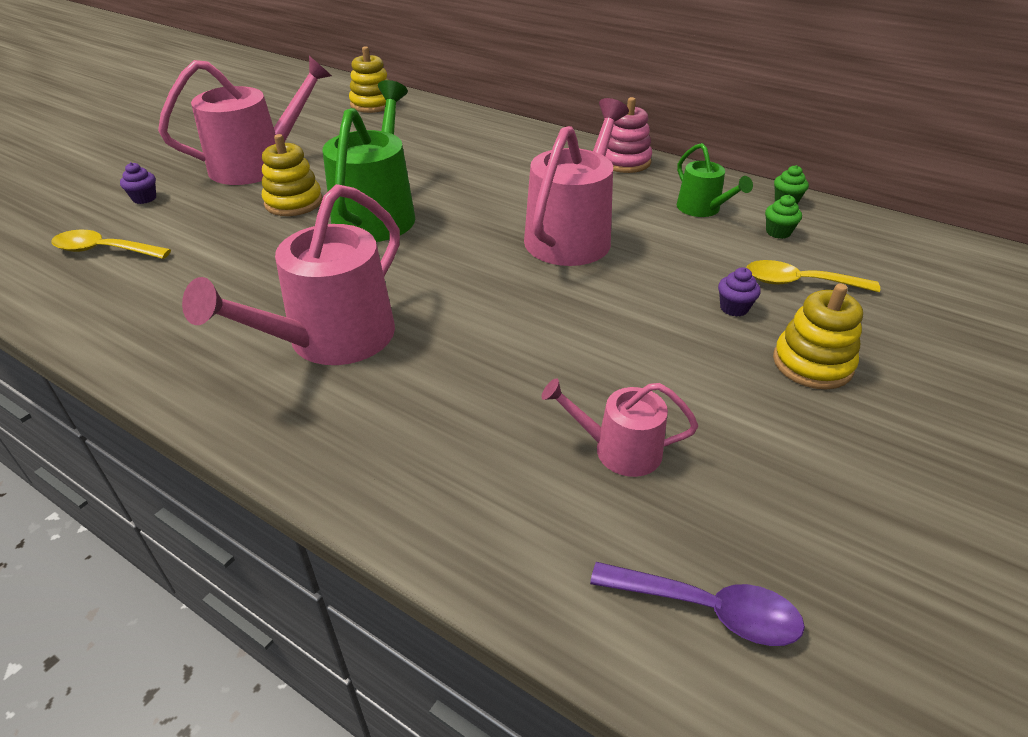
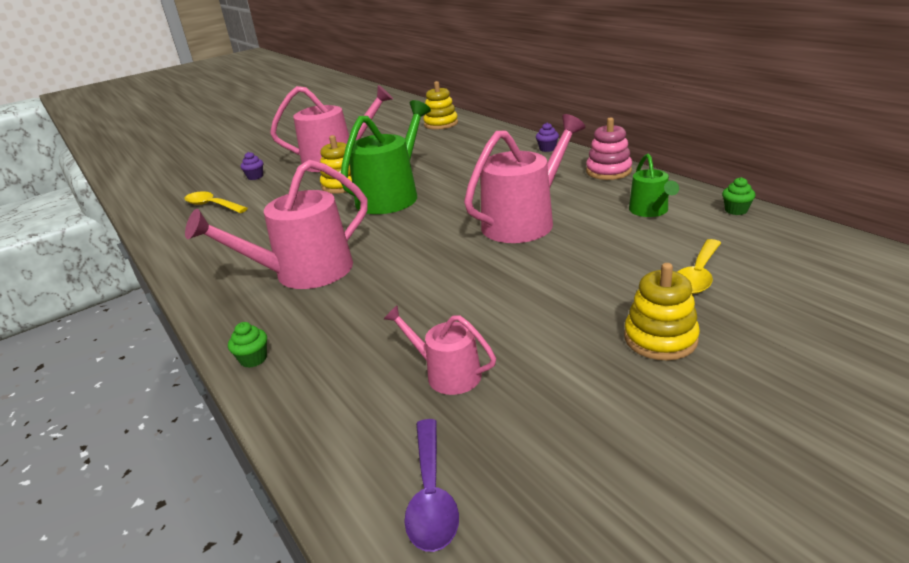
camera: 25 degrees right, 10 degrees down
(708, 609) = (431, 496): purple spoon -> purple spoon turned 45 degrees clockwise
(734, 308) = (621, 287): purple cupcake -> purple cupcake (547, 149)
(778, 232) = (708, 234): green cupcake -> green cupcake (253, 359)
(799, 283) = (698, 275): yellow spoon -> yellow spoon turned 90 degrees counterclockwise

